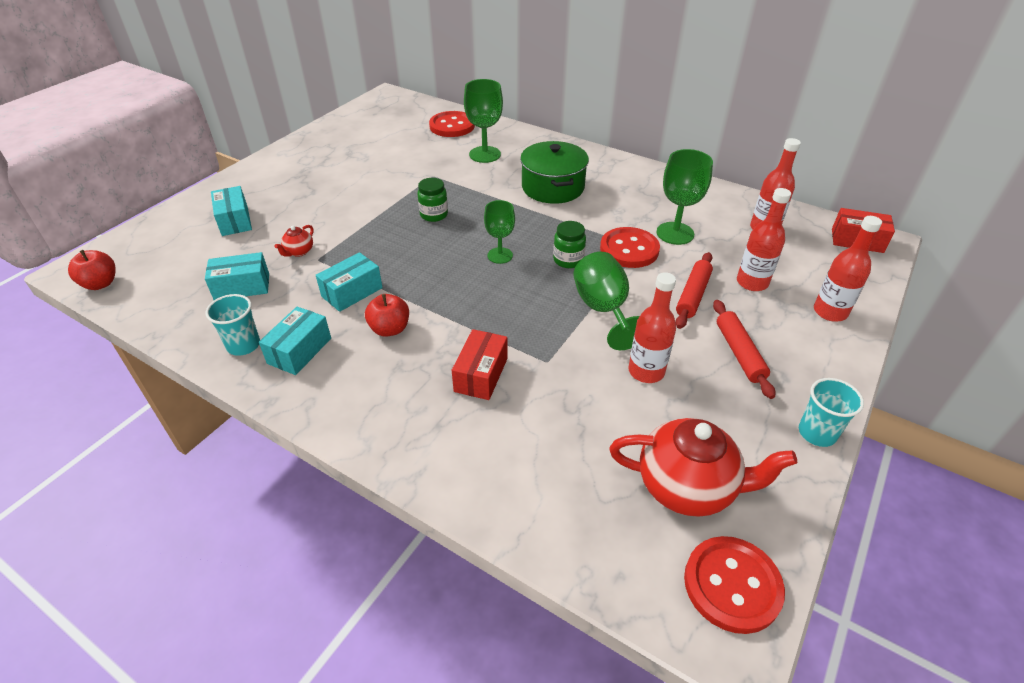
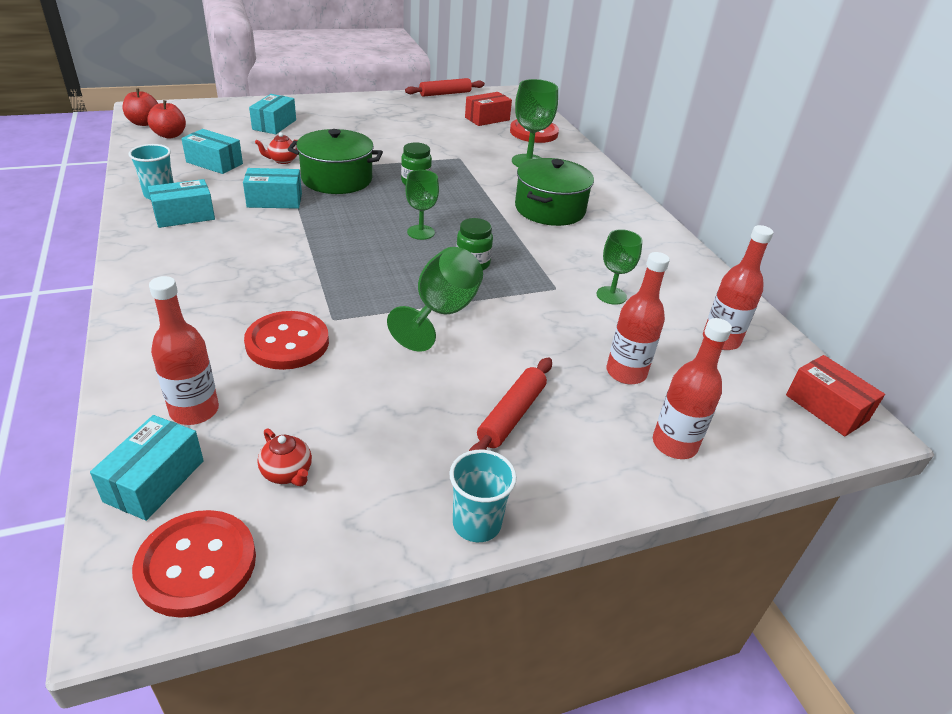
camera: 35 degrees right, 5 degrees down
(371, 245) = (337, 179): none -> green pot
(390, 329) = (260, 235): red apple -> red apple (170, 135)
(481, 374) = (270, 297): red box -> red box (487, 119)
(625, 560) = (155, 481): none -> turquoise box
(629, 249) = (542, 284): red button -> red button (287, 343)
(646, 371) = (400, 374): red bottle -> red bottle (194, 411)
(675, 233) = (611, 295): green goblet -> green goblet, size x0.66
(687, 487) = (287, 473): red teapot -> red teapot, size x0.44
(692, 295) = (544, 348): red rolling pin -> red rolling pin (445, 94)

